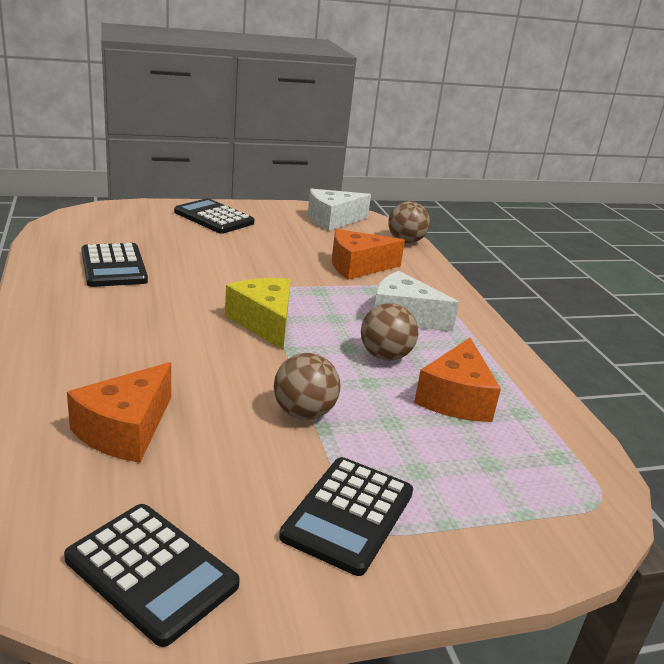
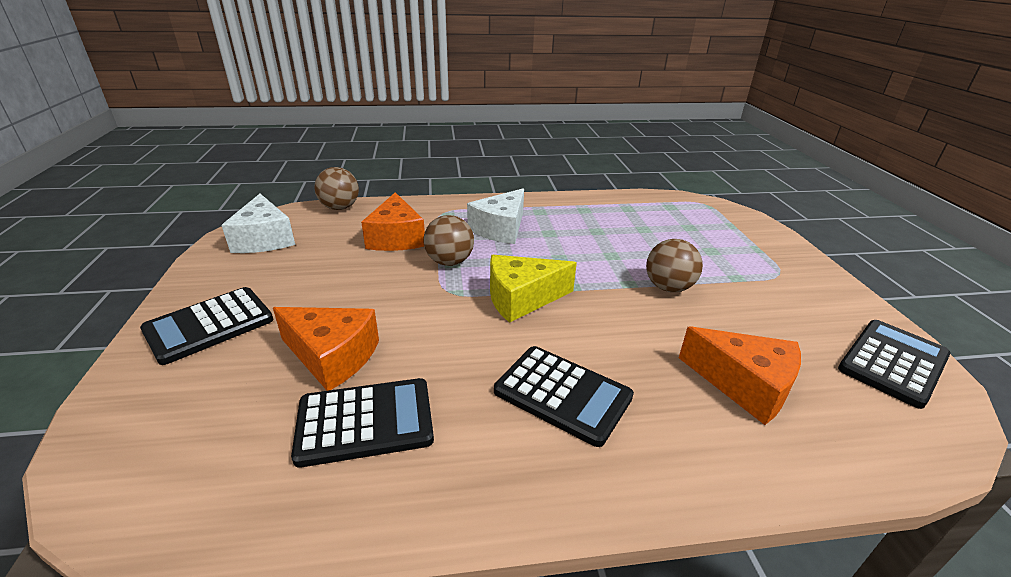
camera: 80 degrees left, 5 degrees up
(348, 514) = (773, 280): black calculator -> black calculator (562, 394)
(385, 356) = (569, 244): brown ball -> brown ball (449, 262)
(455, 398) = (620, 226): orange cheese -> orange cheese (332, 356)

